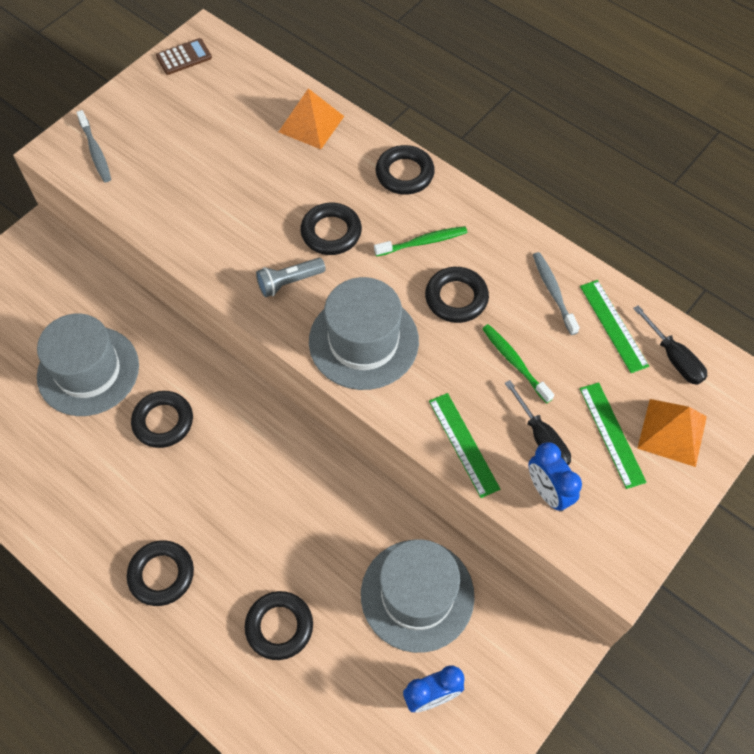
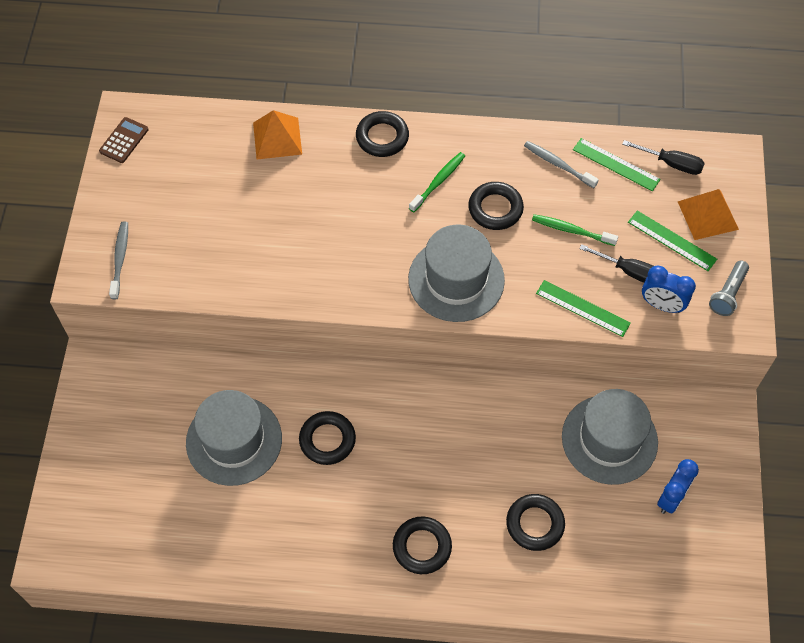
camera: 35 degrees left, 0 degrees up
(95, 151) = (120, 259): grey toothbrush -> grey toothbrush turned 120 degrees counterclockwise
(289, 282) = (365, 269): grey flashlight -> grey flashlight (728, 294)
(331, 232) = (365, 214): black ring -> none

